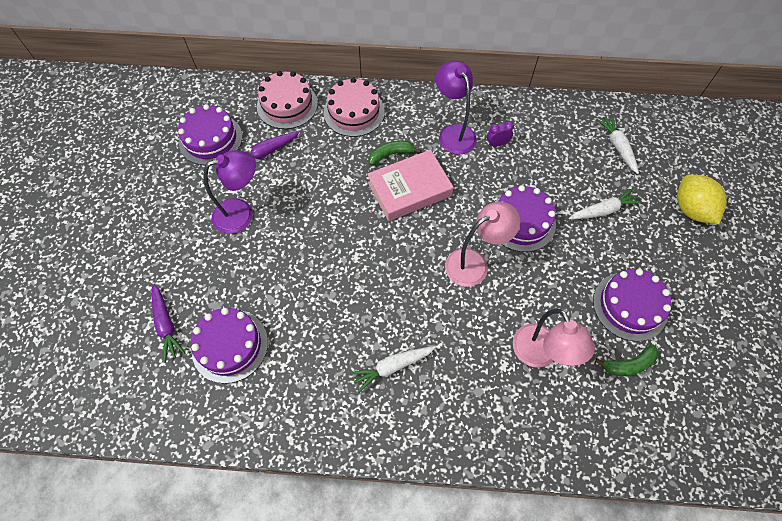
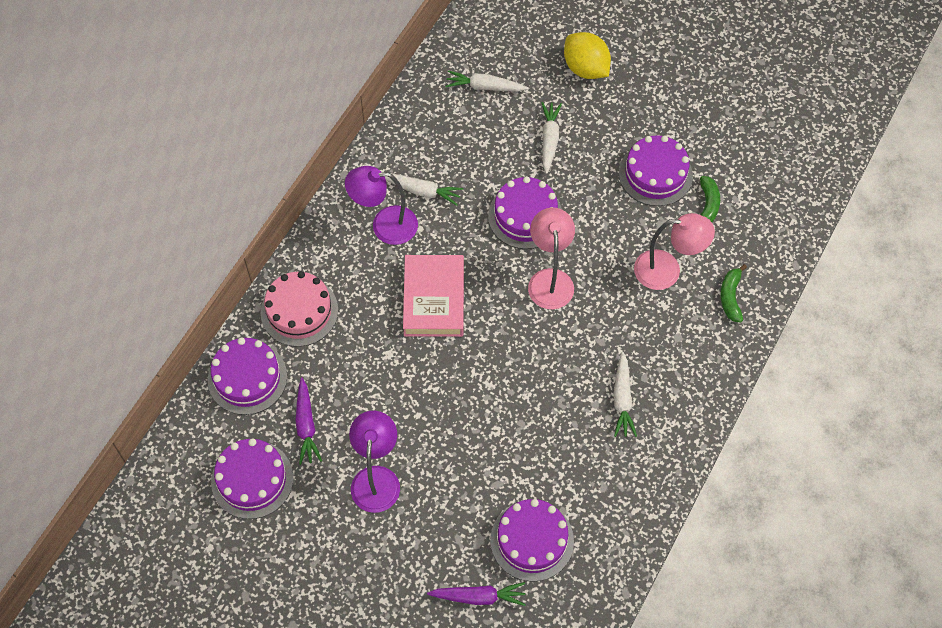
camera: 65 degrees left, 0 degrees up
(287, 105) = (247, 378): pink cake -> purple cake
(391, 154) = (379, 298): green banana -> green banana (730, 297)
(497, 144) = (422, 191): purple clock -> white carrot
(691, 209) = (585, 68): yellow lemon -> yellow lemon turned 45 degrees clockwise

